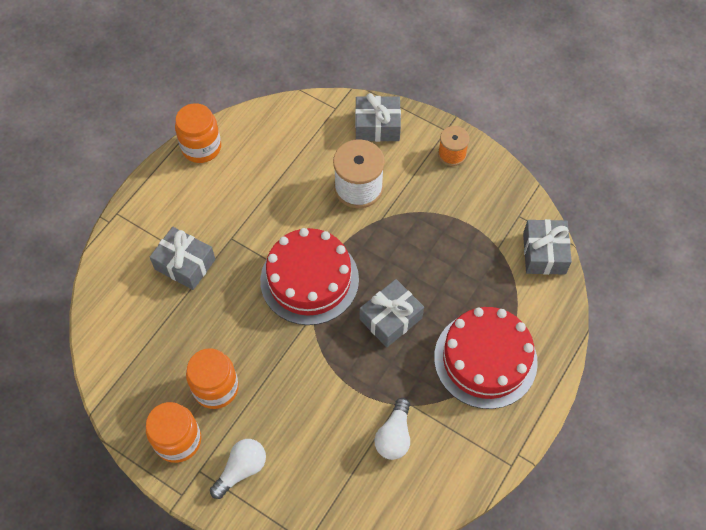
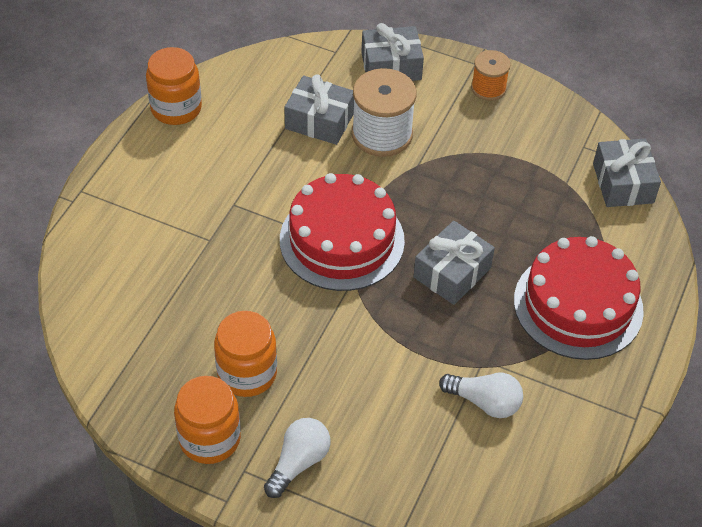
camera: 10 degrees left, 10 degrees down
(185, 264) = (180, 238): grey gift -> grey gift (319, 121)
(394, 436) = (484, 402): white light bulb -> white light bulb turned 75 degrees counterclockwise

